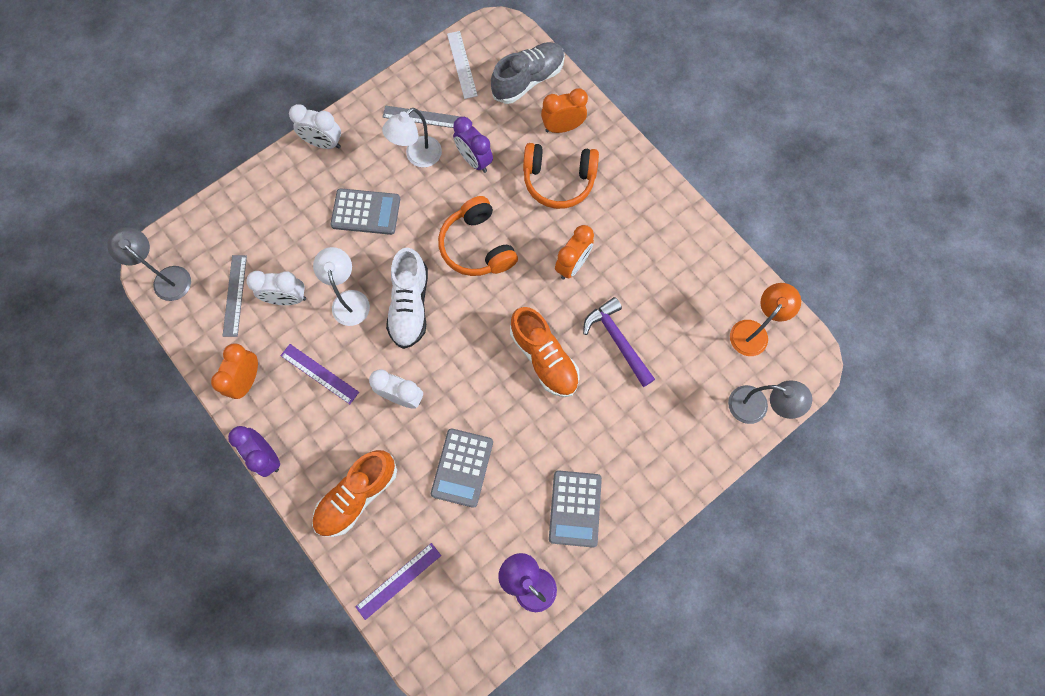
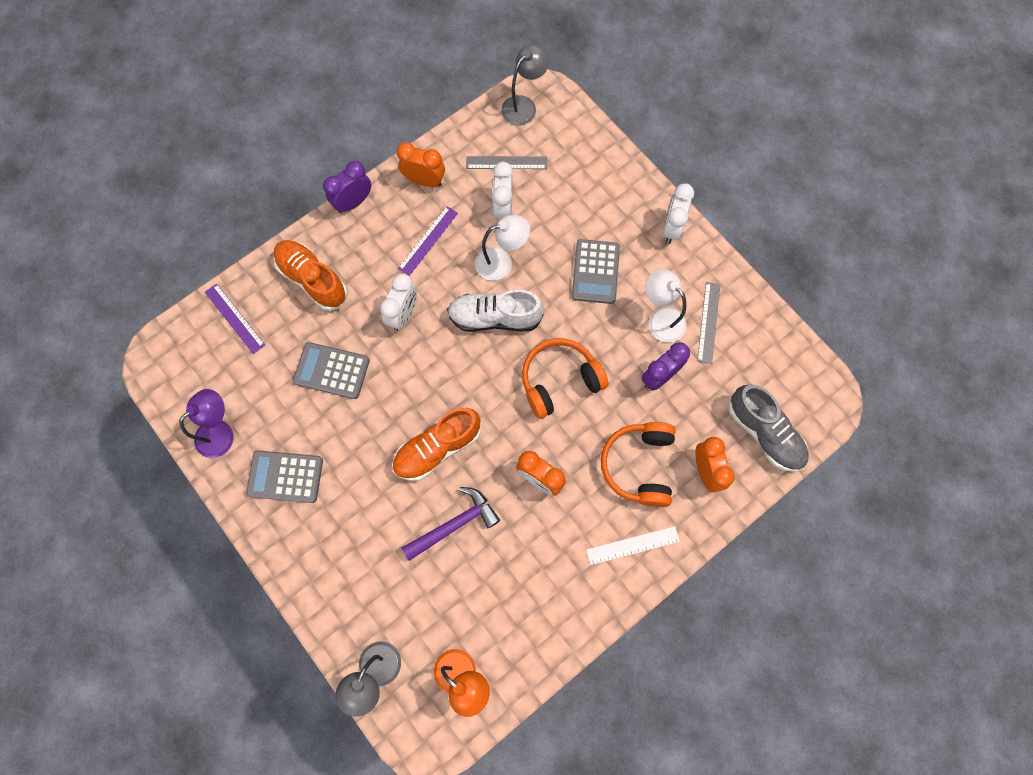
camera: 90 degrees right, 0 degrees up
(462, 64) = (778, 361): white ruler -> white ruler (632, 545)

